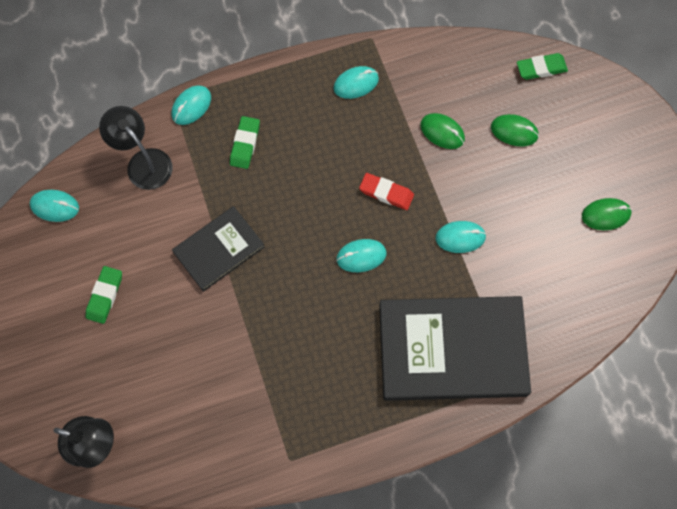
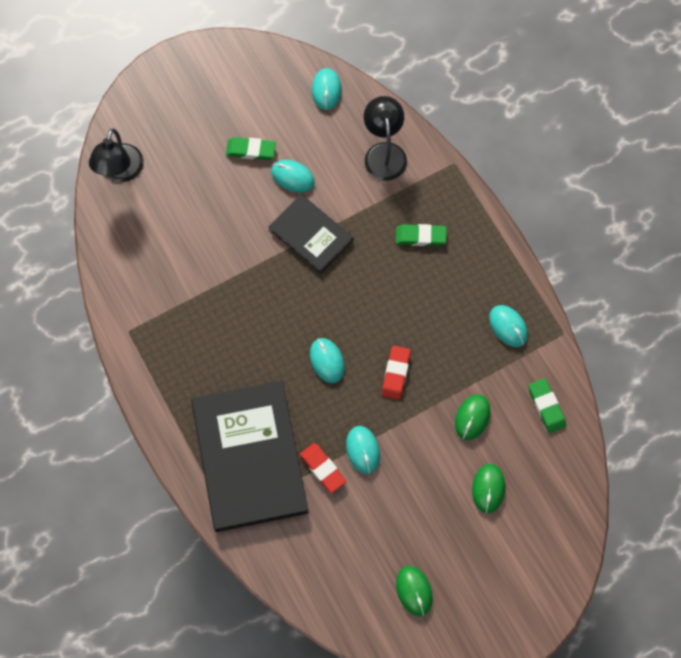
camera: 80 degrees right, 0 degrees up
(143, 162) = (384, 152): black lamp -> black lamp turned 45 degrees counterclockwise
(191, 106) = (450, 181): turquoise mouse -> turquoise mouse (292, 177)
(474, 279) = (322, 468): none -> red eraser
(541, 68) = (568, 508): green eraser -> green eraser (546, 406)

